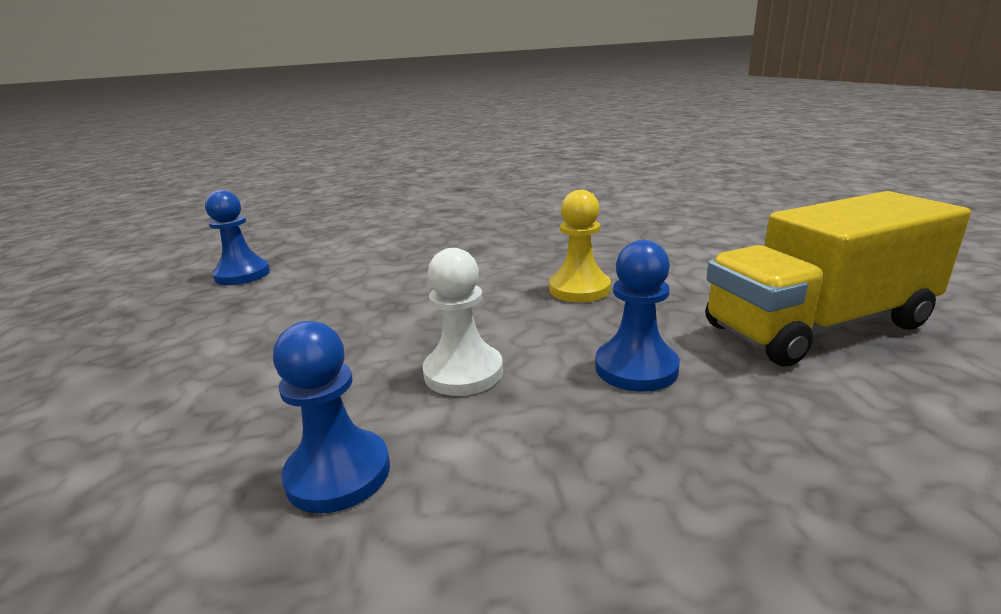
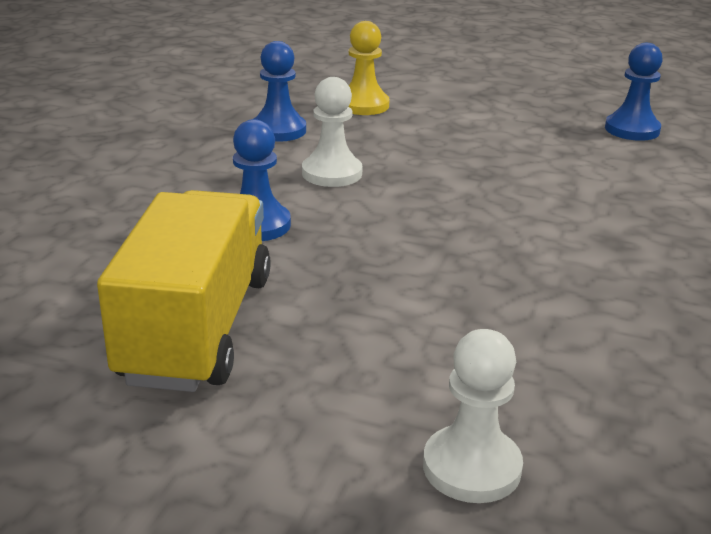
camera: 115 degrees right, 5 degrees up
(579, 289) = (419, 255): yellow pawn -> yellow pawn (363, 105)
(749, 234) = (471, 467): none -> white pawn

